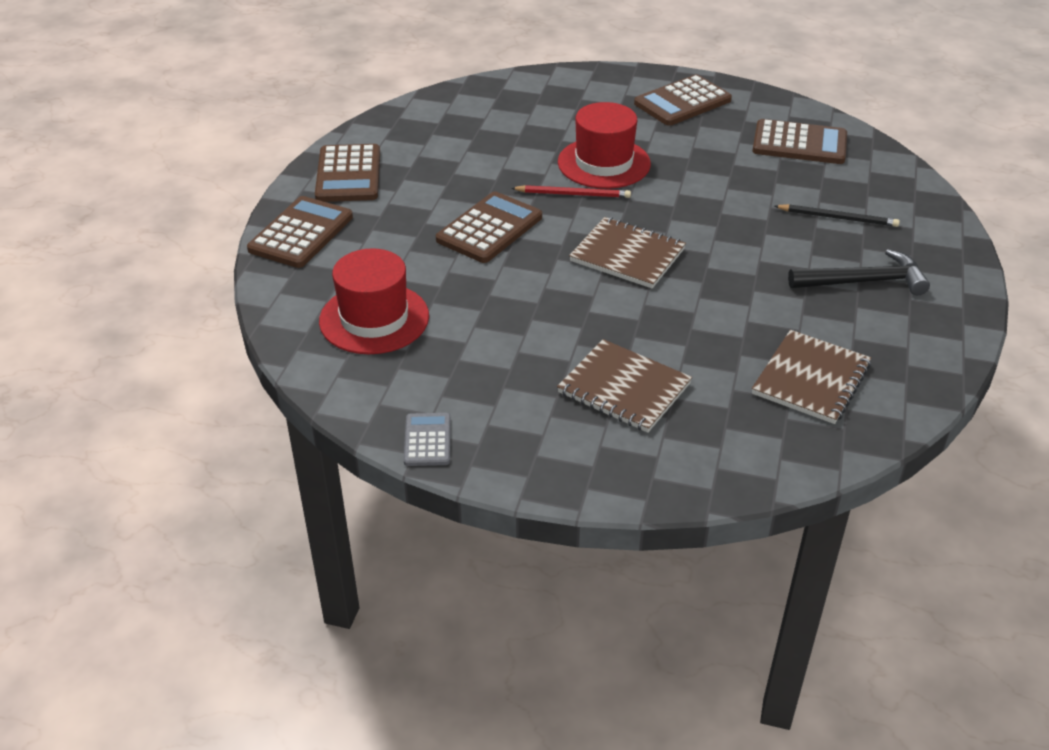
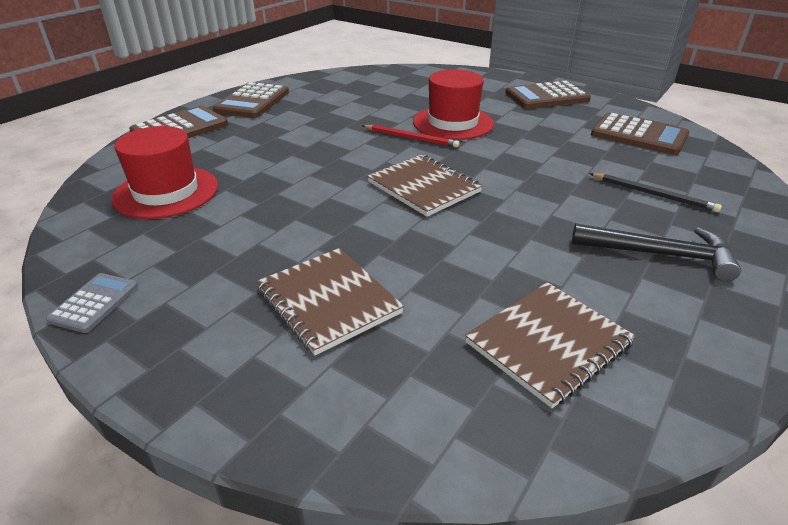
camera: 20 degrees right, 5 degrees down
(489, 229) = (322, 149): brown calculator -> none

